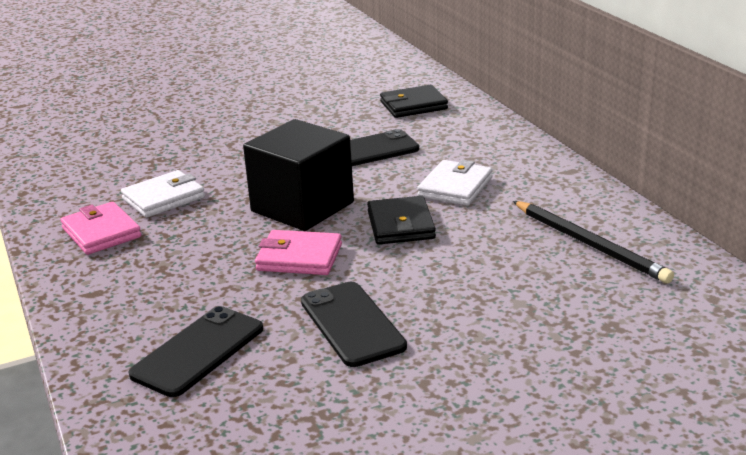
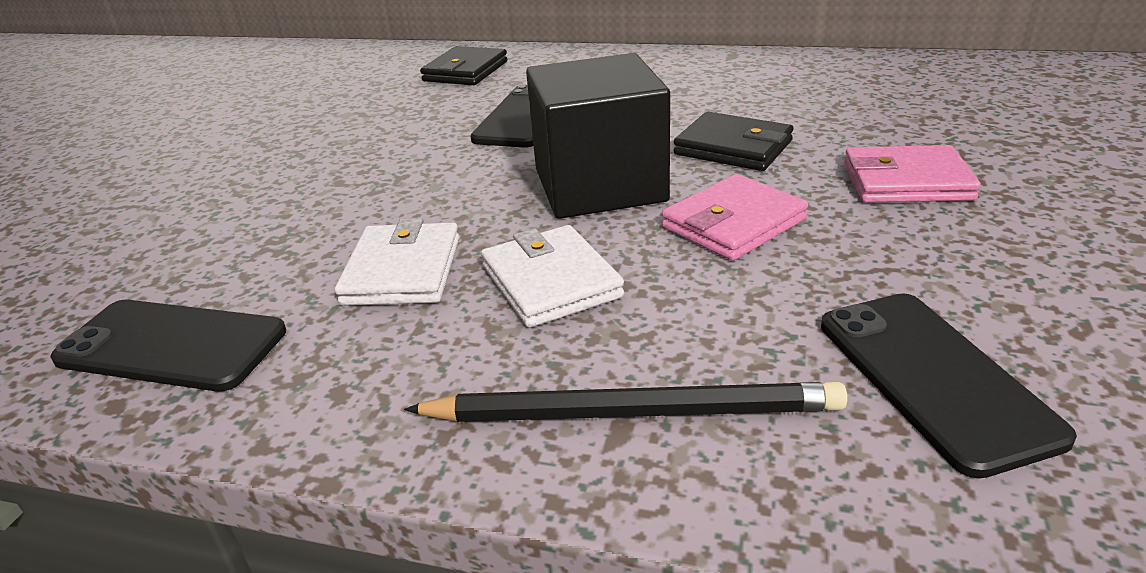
camera: 50 degrees left, 5 degrees up
(101, 232) = (417, 359): pink wallet -> pink wallet (906, 182)
(352, 324) = (953, 239): black phone -> black phone (171, 346)
(455, 187) = (687, 102): white wallet -> white wallet (550, 282)
(590, 244) = (894, 85): black pencil -> black pencil (632, 412)

